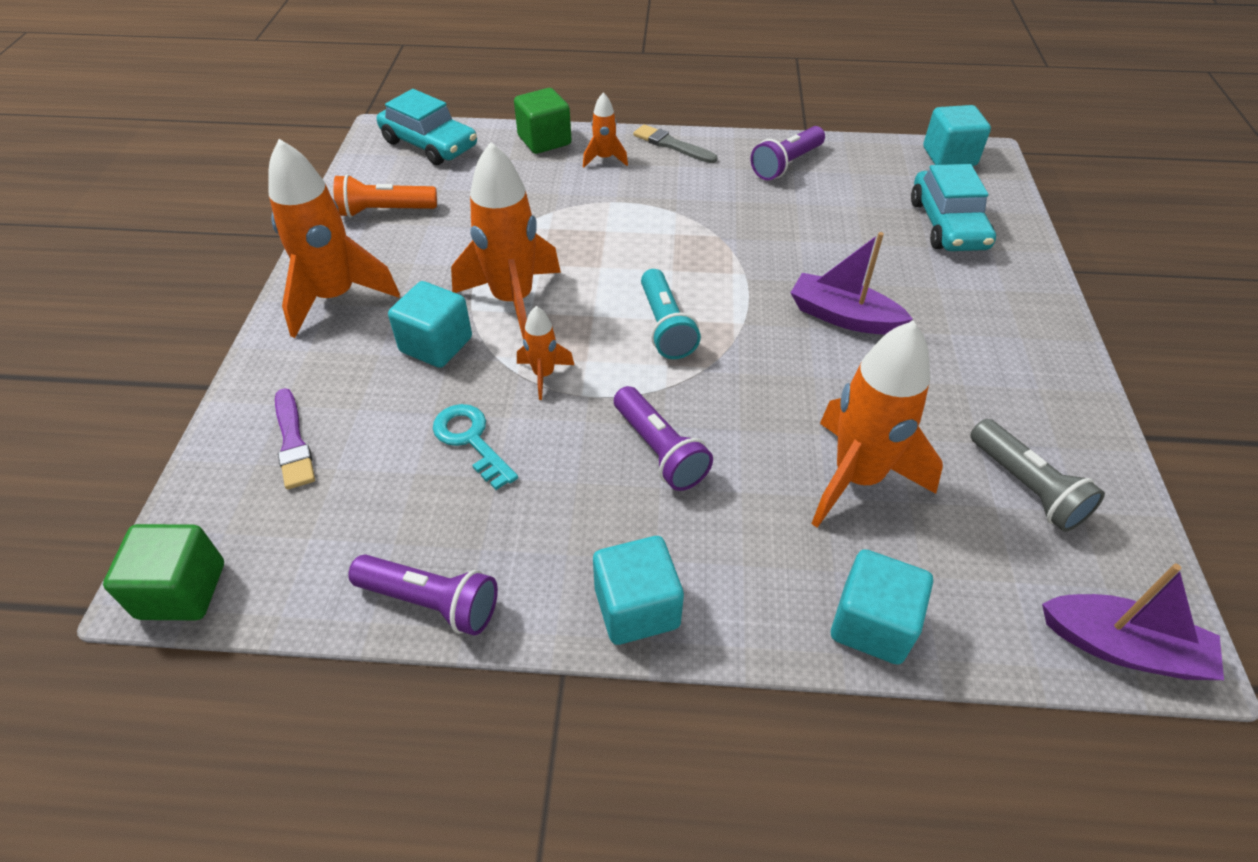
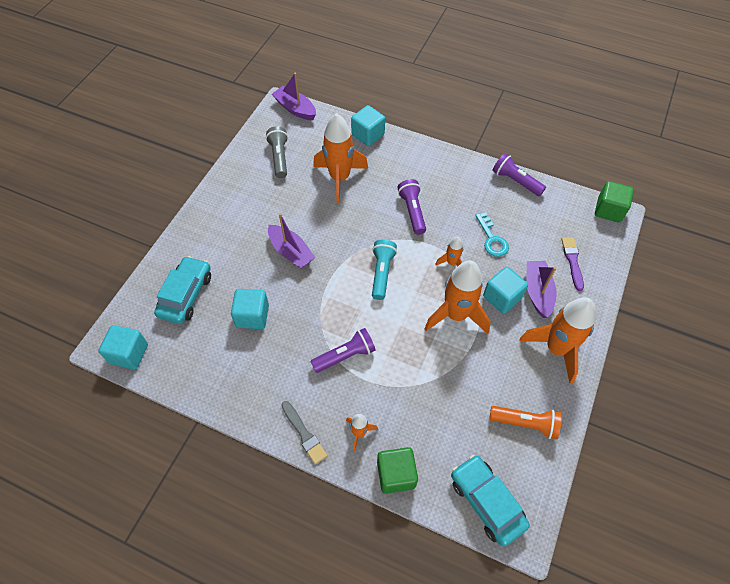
camera: 160 degrees left, 10 degrees up
(368, 369) = (537, 292): none -> purple boat
(637, 608) = (443, 160): turquoise cube -> turquoise cube (252, 316)
(786, 164) = (239, 382): purple flashlight -> purple flashlight (345, 355)

